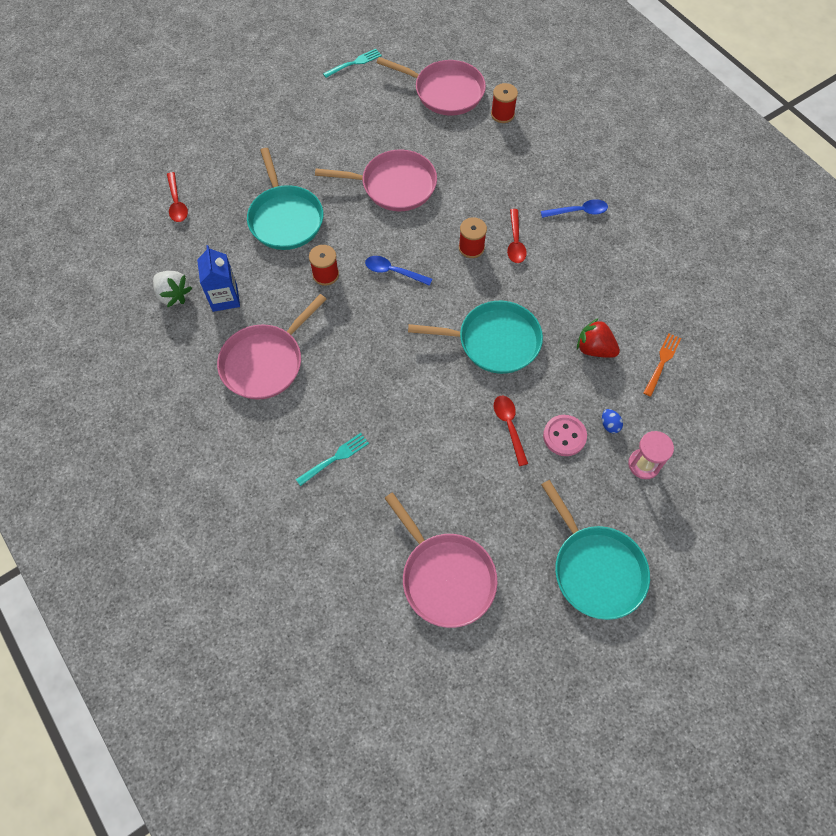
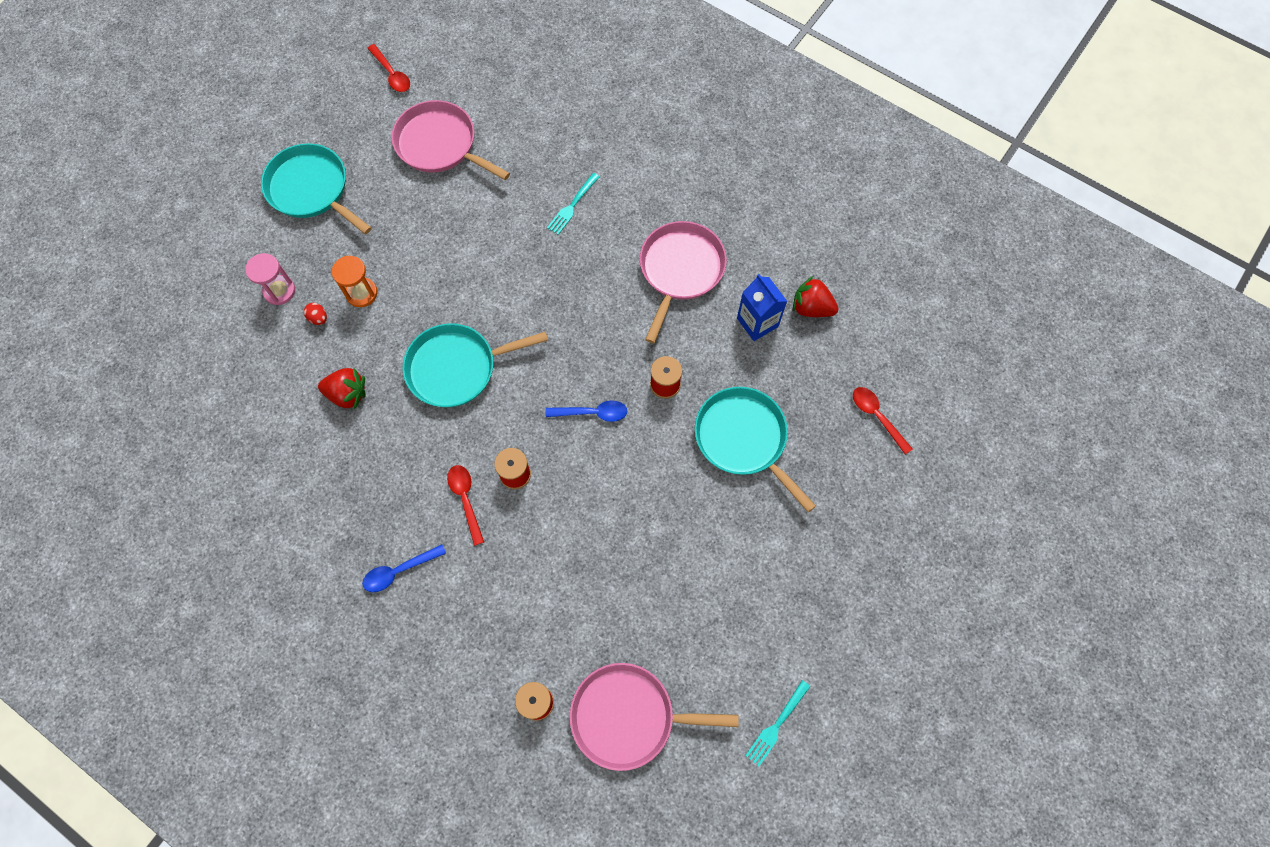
camera: 160 degrees right, 5 degrees up
(173, 295) = (811, 308): white strawberry -> red strawberry
(394, 185) = (636, 531): pink pan -> none
(509, 426) = (418, 285): red spoon -> red spoon (392, 74)
(564, 436) = (361, 293): pink button -> orange hourglass
(609, 425) = (318, 318): blue egg -> red egg
(662, 362) = (272, 402): orange fork -> none

